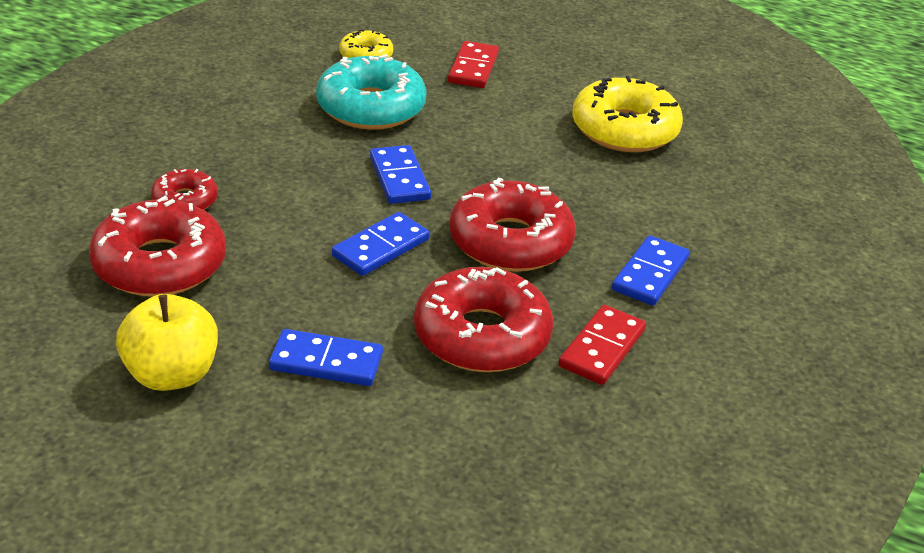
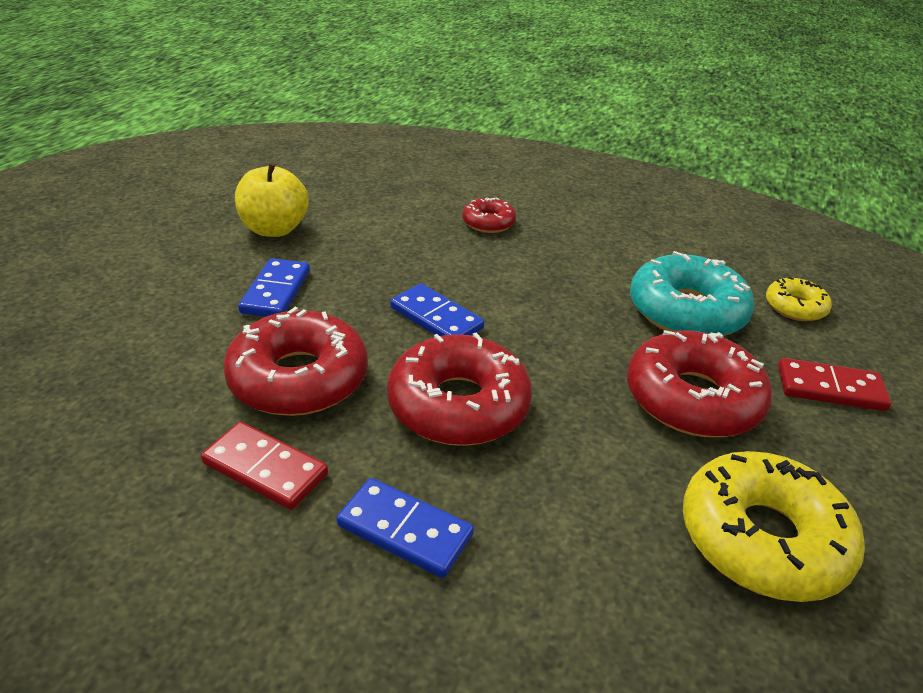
camera: 90 degrees right, 0 degrees up
(160, 264) = (403, 218): red donut -> red donut (692, 399)
(399, 178) = (558, 329): blue domino -> none

